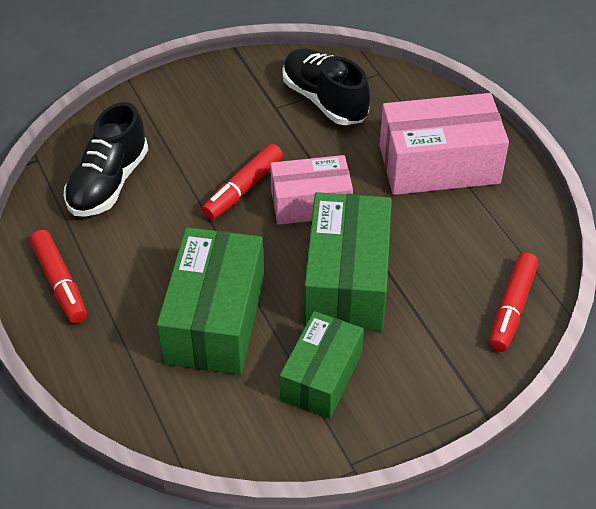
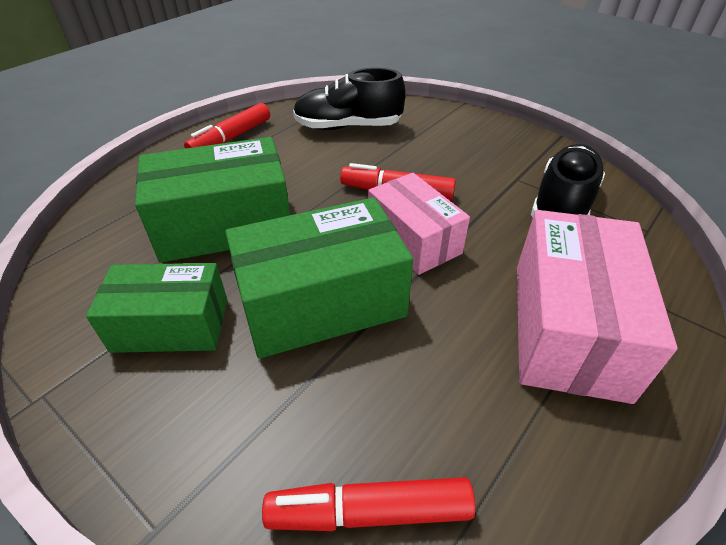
camera: 65 degrees right, 5 degrees down
(439, 164) = (568, 328): pink box -> pink box turned 45 degrees clockwise

